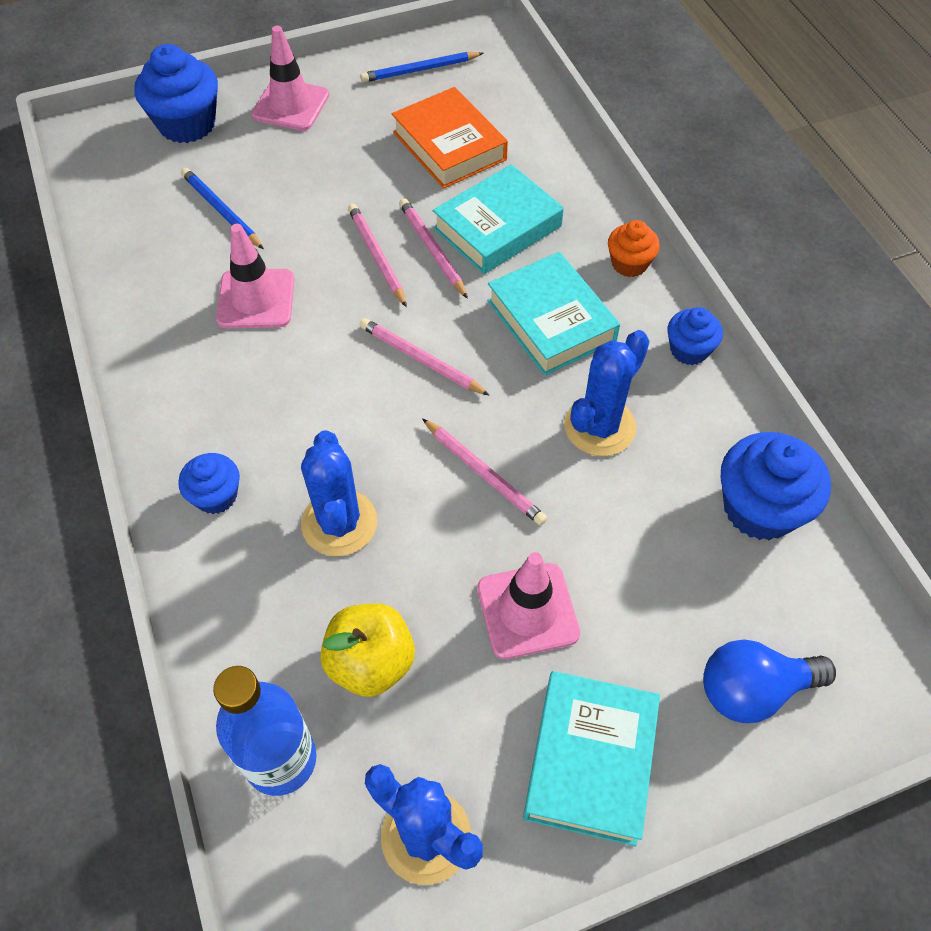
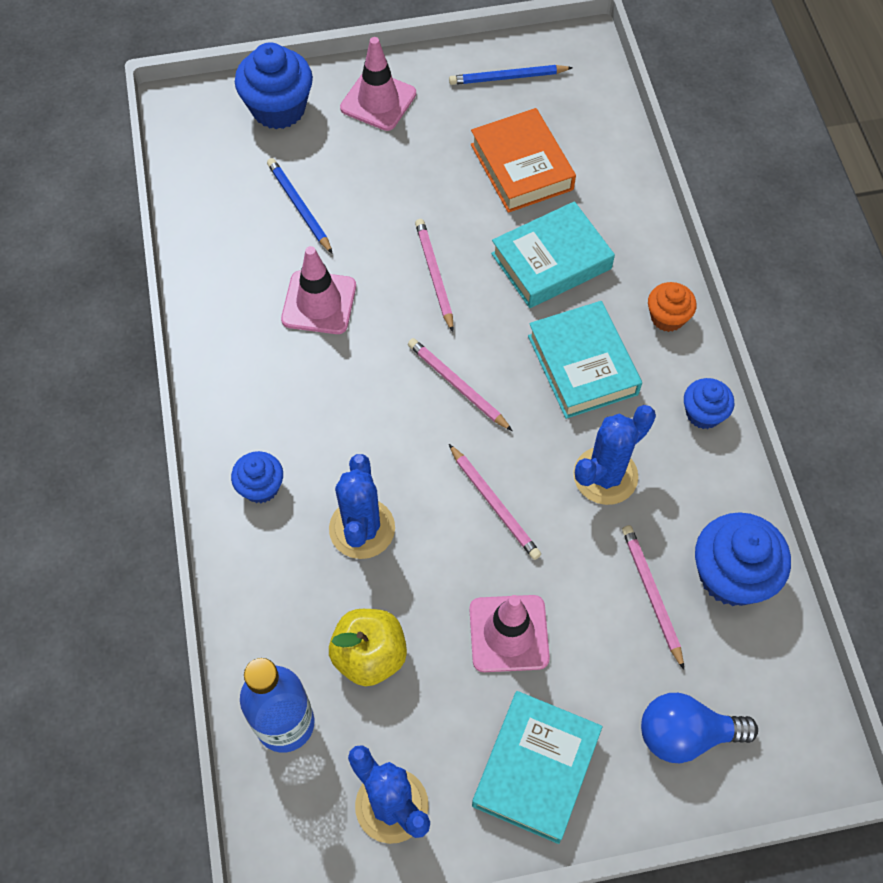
camera: 10 degrees right, 5 degrees up
(432, 250) = (486, 276): pink pencil -> pink pencil (652, 595)

